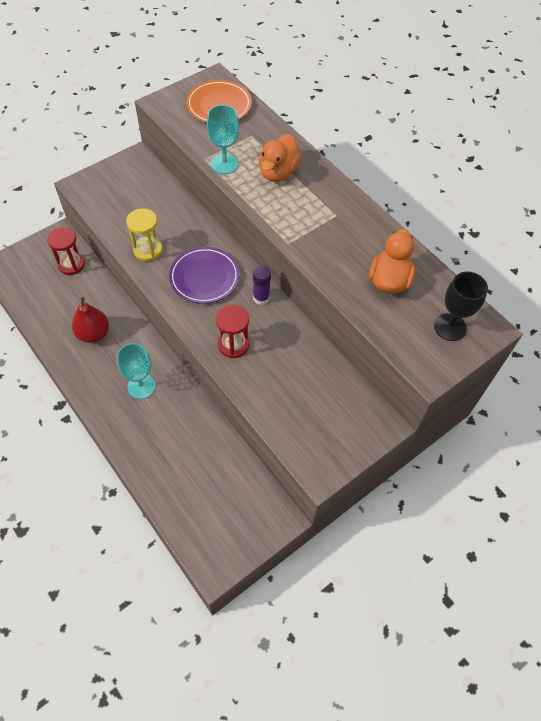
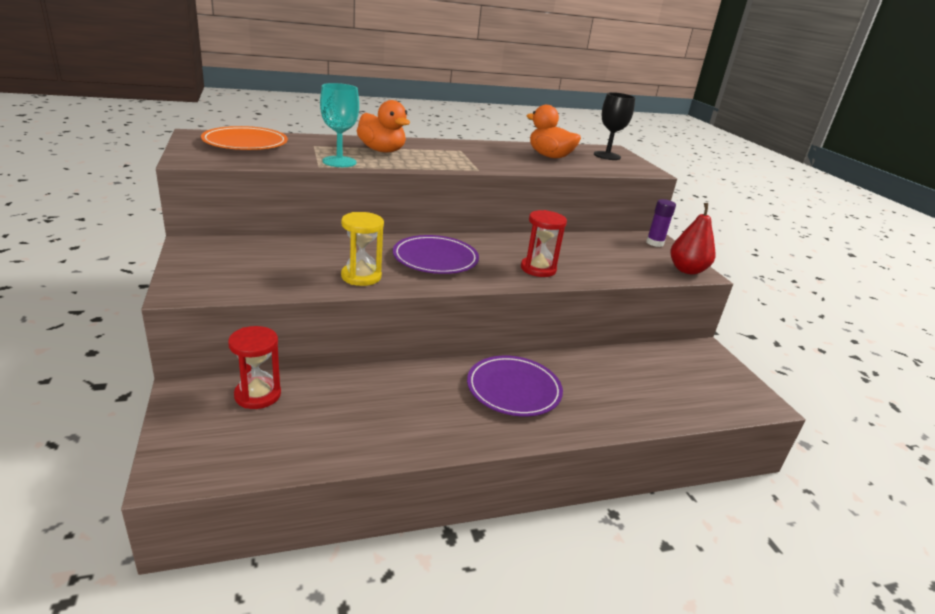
camera: 70 degrees left, 30 degrees down
(93, 334) = (404, 406): red pear -> red pear (687, 270)
(141, 386) = (513, 389): turquoise goblet -> purple plate
(261, 298) = (486, 242): purple glue stick -> purple glue stick (654, 243)

